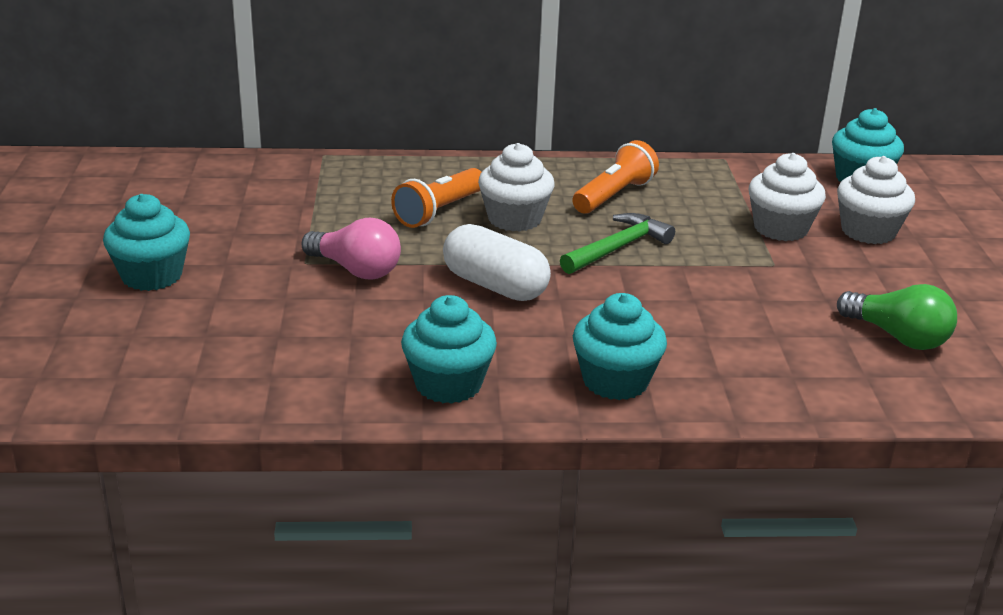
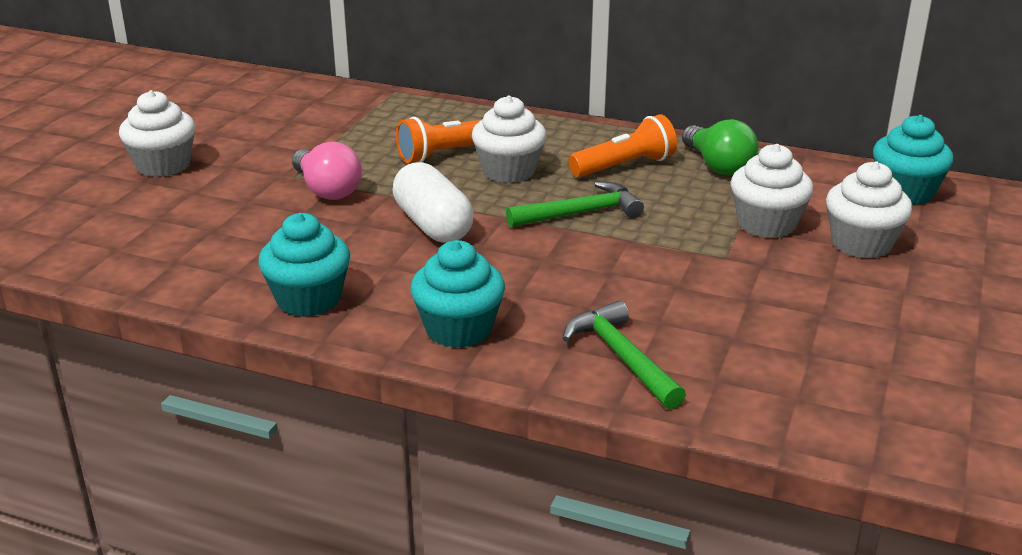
camera: 25 degrees right, 0 degrees up
(152, 276) = (163, 165): turquoise cupcake -> white cupcake
(776, 374) = (622, 358): none -> green hammer
(898, 337) = (790, 351): green light bulb -> green light bulb (718, 166)

